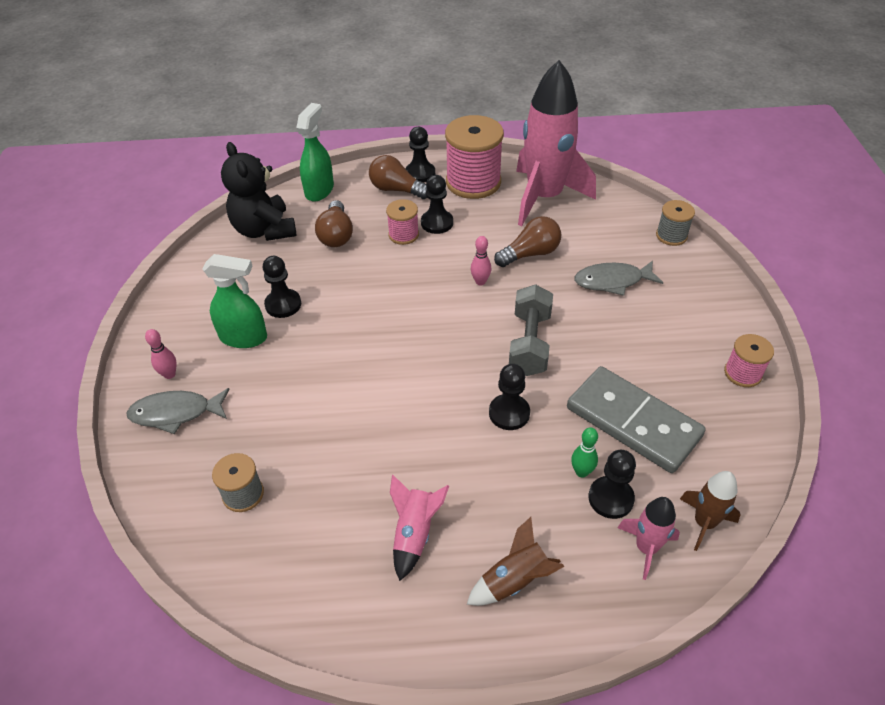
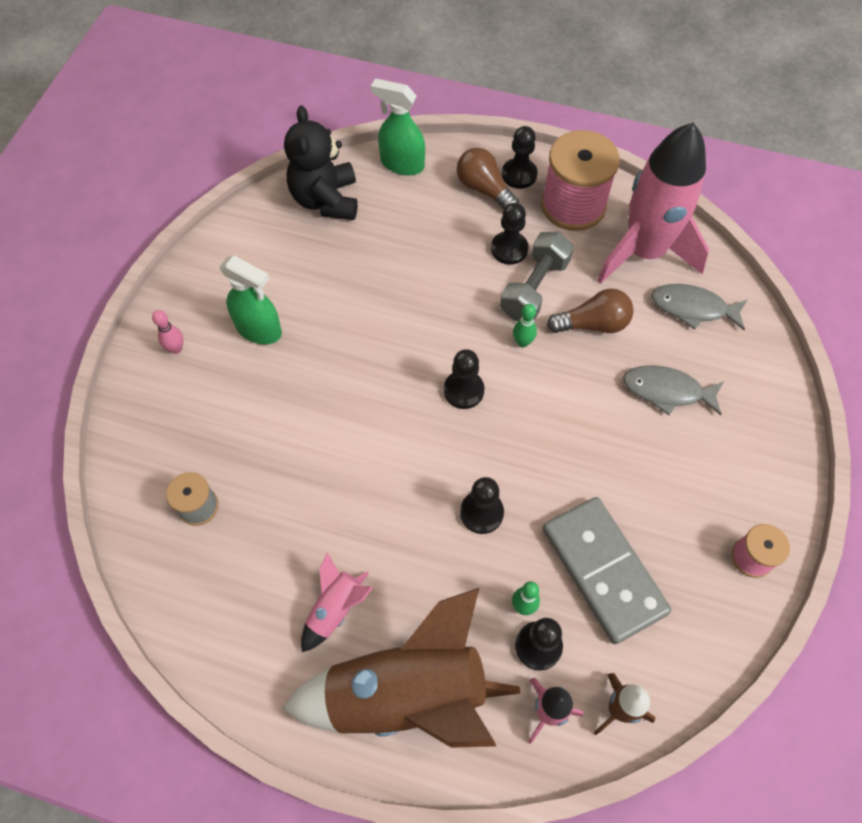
camera: 20 degrees right, 15 degrees up
(176, 413) = (168, 395): grey fish -> grey fish (693, 308)
(283, 304) = (310, 302): black pawn -> black pawn (463, 390)
(319, 190) = (402, 164): green spray bottle -> green spray bottle turned 105 degrees counterclockwise
(336, 235) = (396, 230): brown light bulb -> none
(403, 235) = (467, 253): pink spool -> none
(480, 282) = (522, 342): pink bowling pin -> green bowling pin
(515, 580) = (407, 693): brown rocket -> brown rocket, size x2.24
(529, 343) = (540, 438): grey dumbbell -> grey dumbbell (534, 288)
(671, 236) = (765, 353): grey spool -> none

